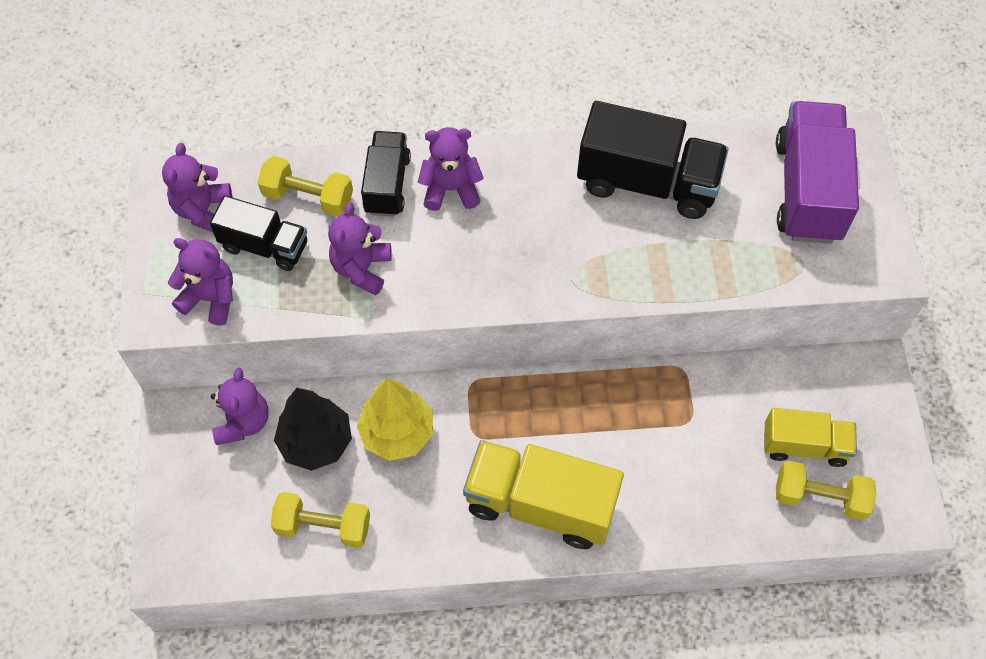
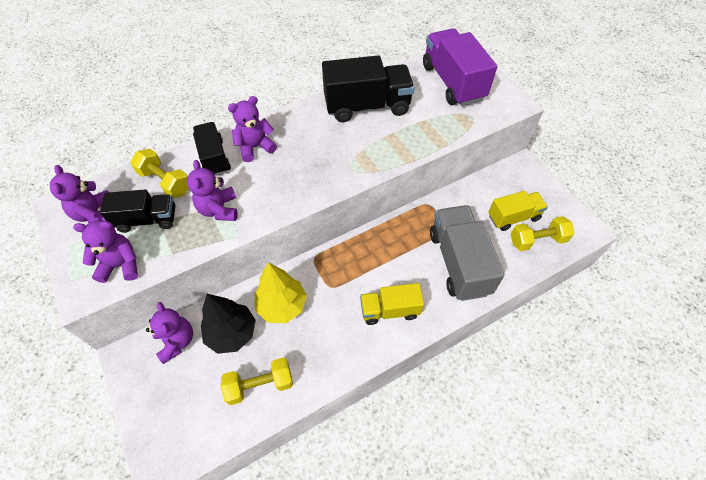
camera: 25 degrees left, 5 degrees down
(308, 197) = (165, 182): yellow dumbbell -> yellow dumbbell turned 45 degrees clockwise
(540, 504) = (389, 310): yellow truck -> yellow truck, size x0.61
(678, 479) = (459, 262): none -> grey truck

